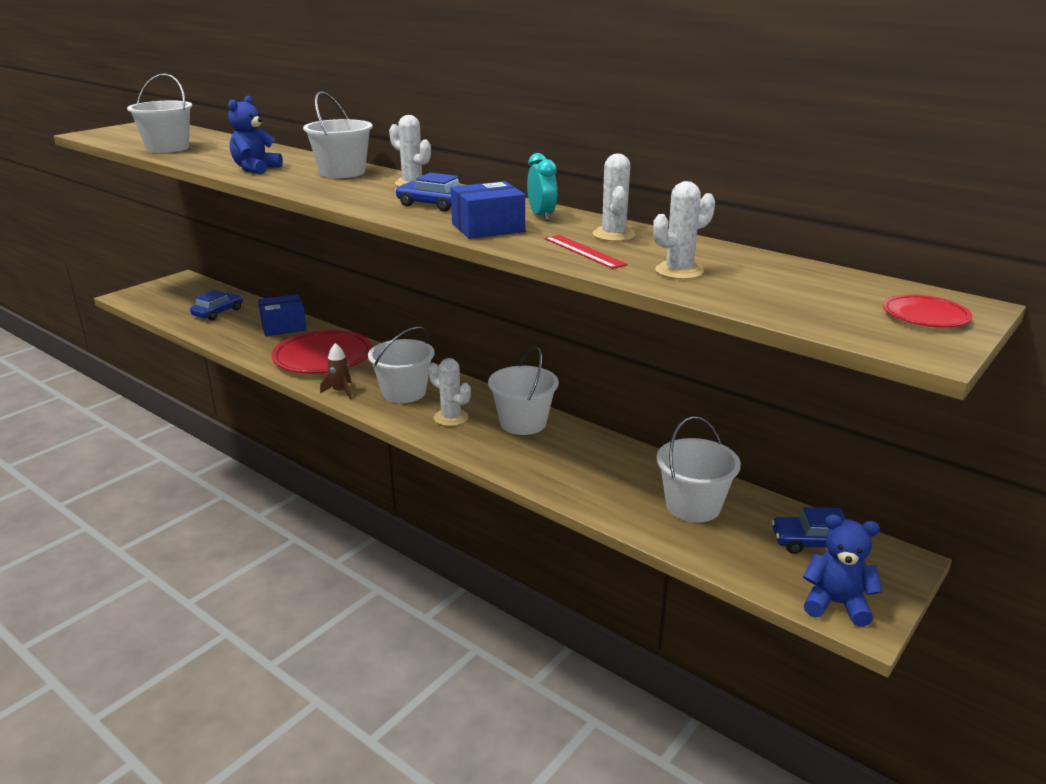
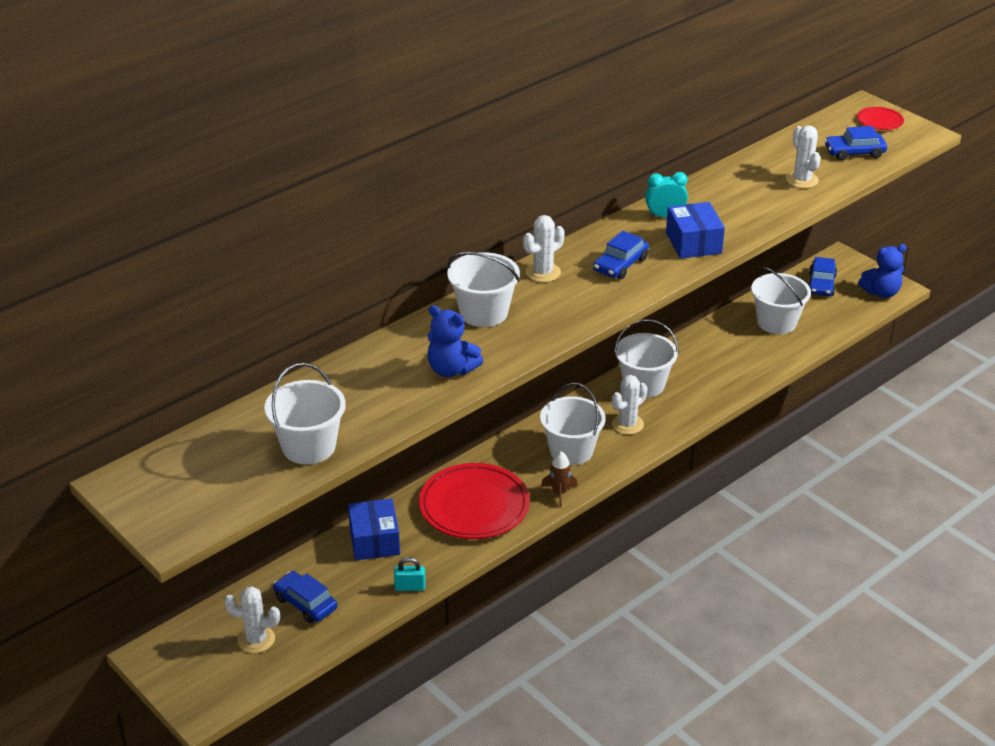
camera: 80 degrees left, 10 degrees up
(226, 343) = (410, 587): none -> turquoise padlock
(584, 251) = (757, 209): red ruler -> none
(613, 235) = (720, 192): white cactus -> white cactus (256, 639)
(794, 300) = (854, 152): none -> blue car
(836, 604) = (881, 292): blue teddy bear -> blue teddy bear turned 135 degrees counterclockwise

